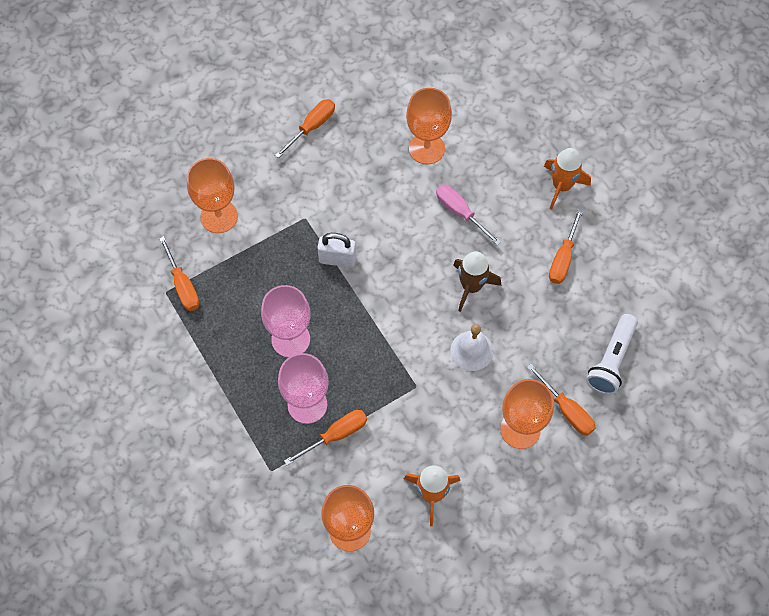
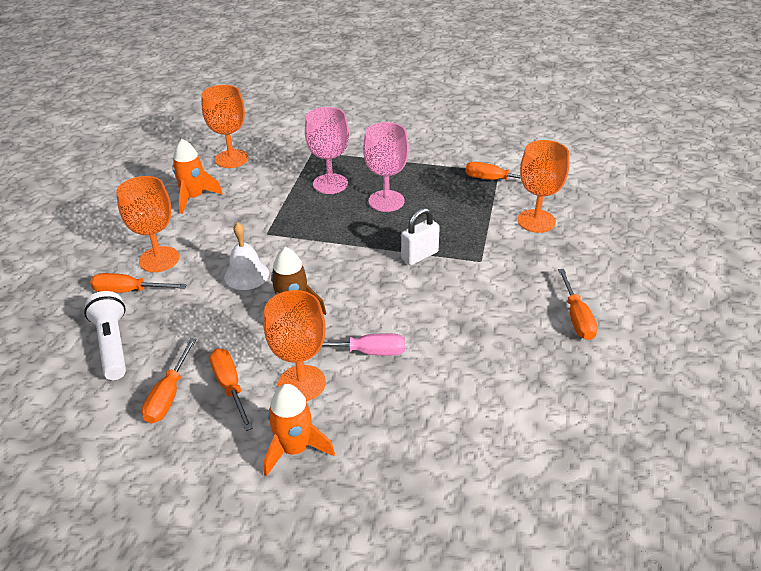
camera: 135 degrees right, 25 degrees down
(336, 435) = (292, 184): orange screwdriver -> orange screwdriver (169, 395)
(426, 148) = (463, 377): orange goblet -> orange goblet (302, 383)

